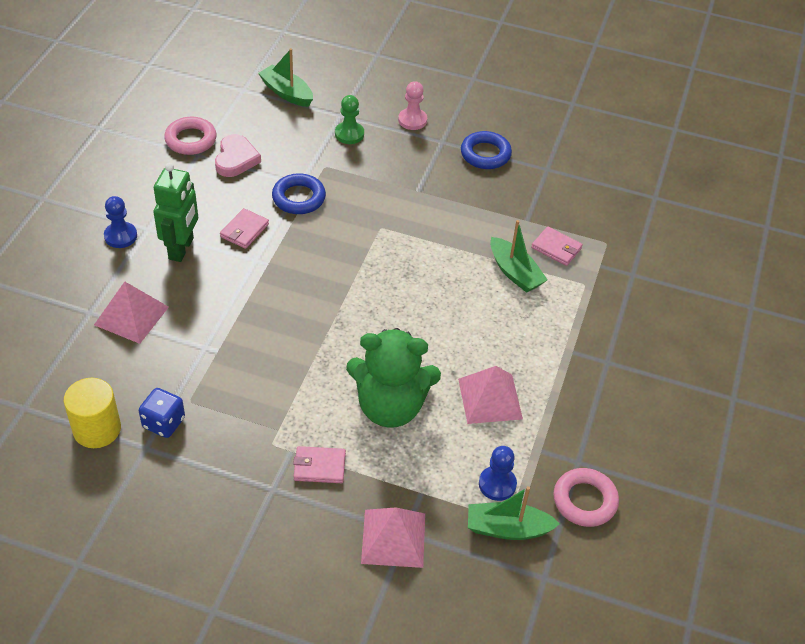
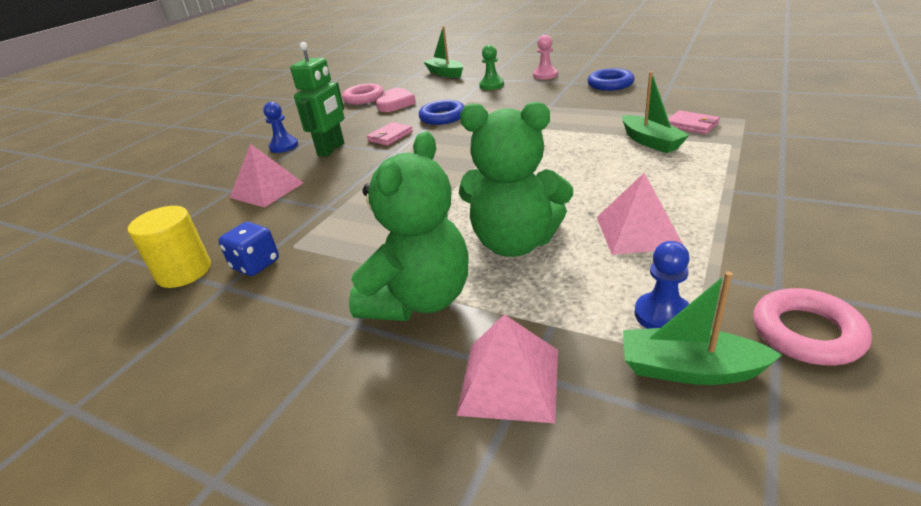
camera: 15 degrees right, 15 degrees down
(319, 467) = (419, 300): pink wallet -> green teddy bear

